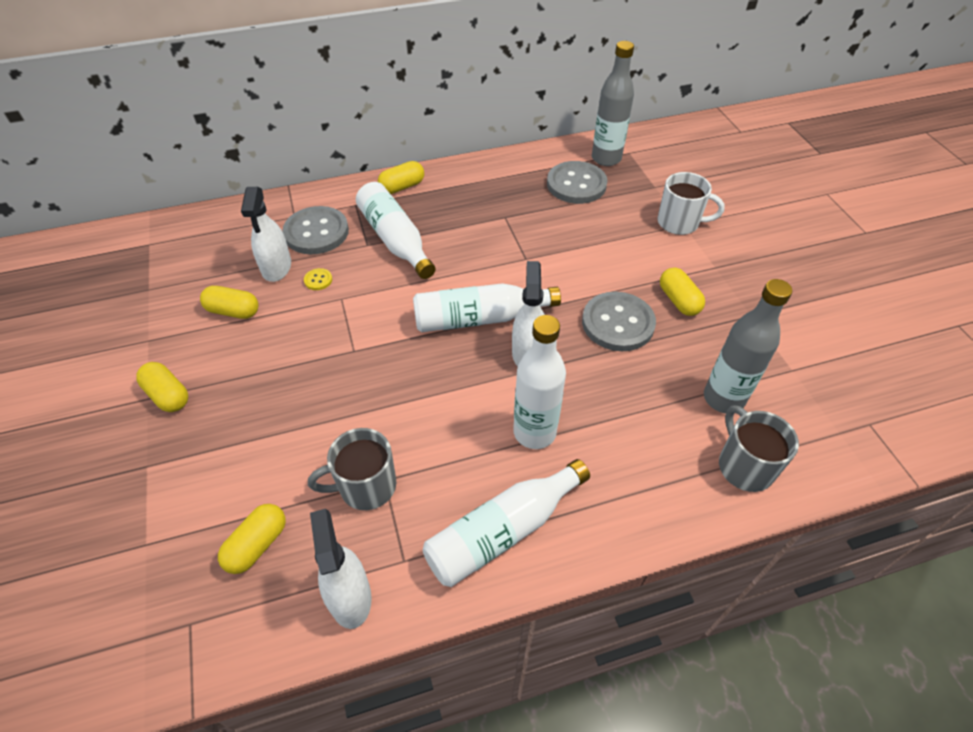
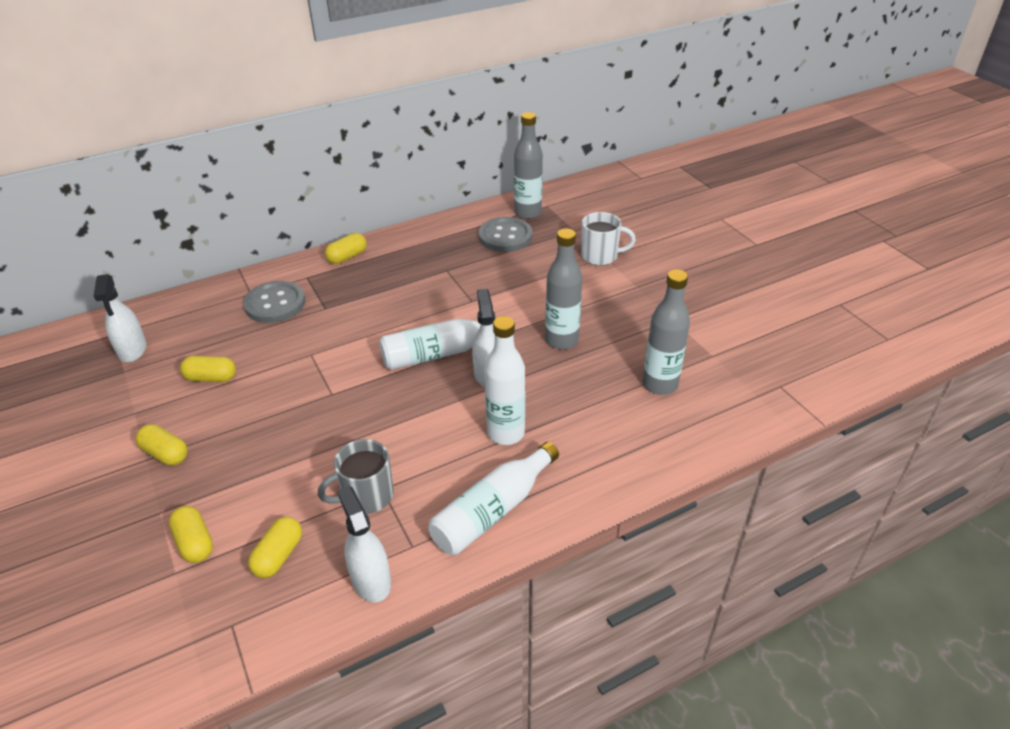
camera: 10 degrees left, 10 degrees down
(276, 267) = (244, 337): white spray bottle -> white spray bottle (132, 350)
(318, 280) = (286, 342): yellow button -> none
(395, 240) = (350, 301): white bottle -> none
(618, 323) = (561, 340): grey button -> grey bottle
(678, 301) = (610, 316): yellow capsule -> yellow capsule (194, 543)
(744, 466) = (685, 431): grey mug -> none

